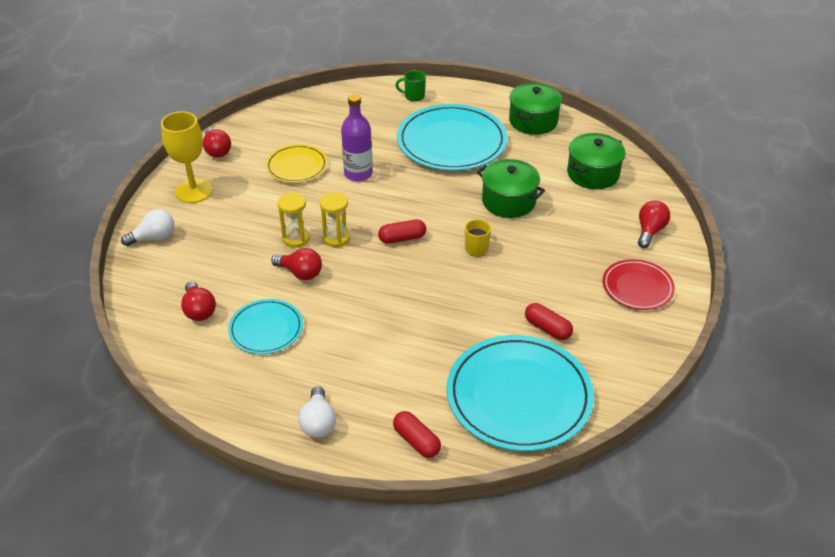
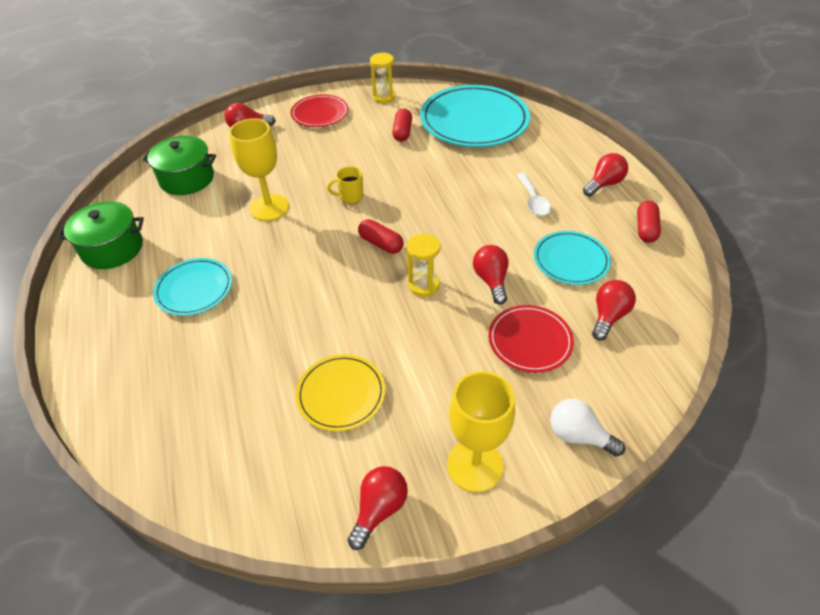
camera: 125 degrees left, 5 degrees up
(232, 259) = (530, 340): none -> red plate
(296, 238) = (453, 313): yellow hourglass -> yellow hourglass (384, 97)
(318, 422) = (604, 184): white light bulb -> red light bulb
(353, 355) = (533, 200): none -> white spoon
(358, 174) = (311, 330): purple bottle -> none
(413, 96) = (108, 373): green mug -> none
(416, 441) = (558, 140): red capsule -> red capsule (645, 229)
(451, 142) = (194, 289): turquoise plate -> turquoise plate, size x0.54
(508, 201) = (269, 207): green pot -> yellow goblet

